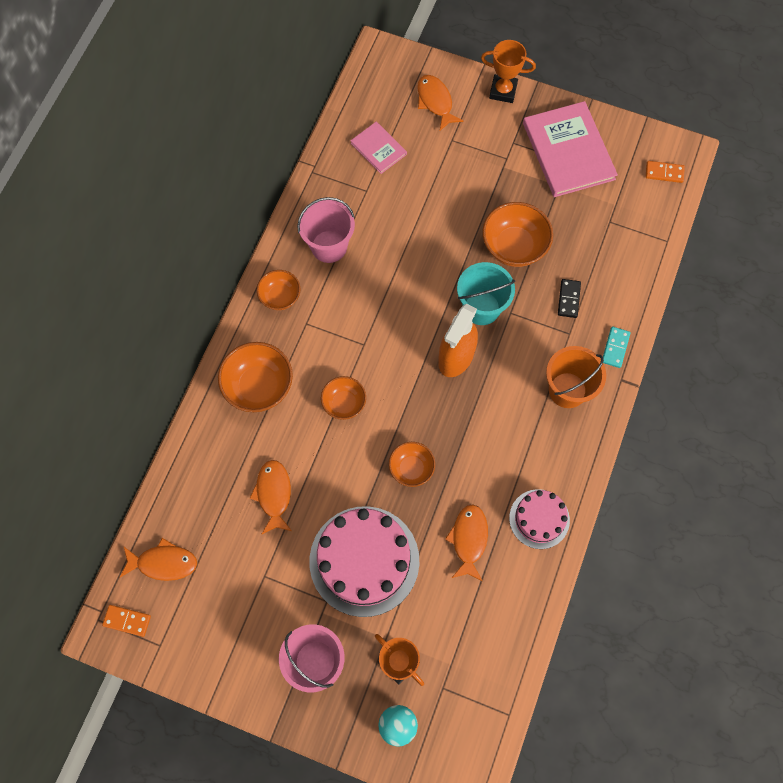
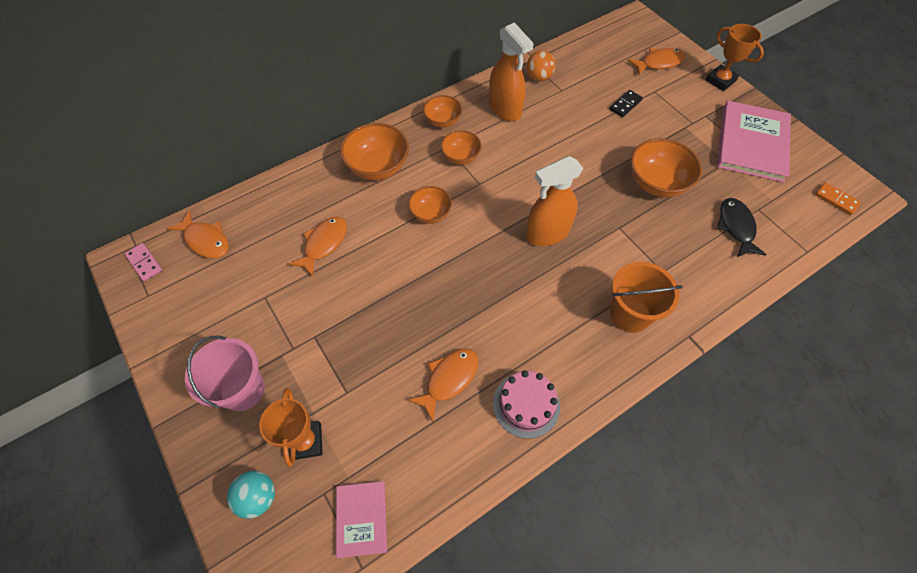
camera: 35 degrees right, 10 degrees down
(127, 621) = (144, 263): orange domino -> pink domino
(329, 246) = (505, 109): pink bucket -> orange spray bottle
(334, 188) = (538, 77): none -> orange ball
(364, 560) = (349, 337): pink cake -> none
(378, 148) = (591, 70): pink book -> pink book (361, 519)
(411, 468) = (445, 292): orange bowl -> orange bowl (461, 157)
(435, 101) = (659, 63): orange fish -> orange fish turned 60 degrees clockwise
(481, 308) = (596, 210): turquoise bucket -> none
(568, 299) = (680, 245): black domino -> black domino (625, 105)
(601, 252) = (736, 227): none -> black fish
(615, 348) = (700, 307): turquoise domino -> none

